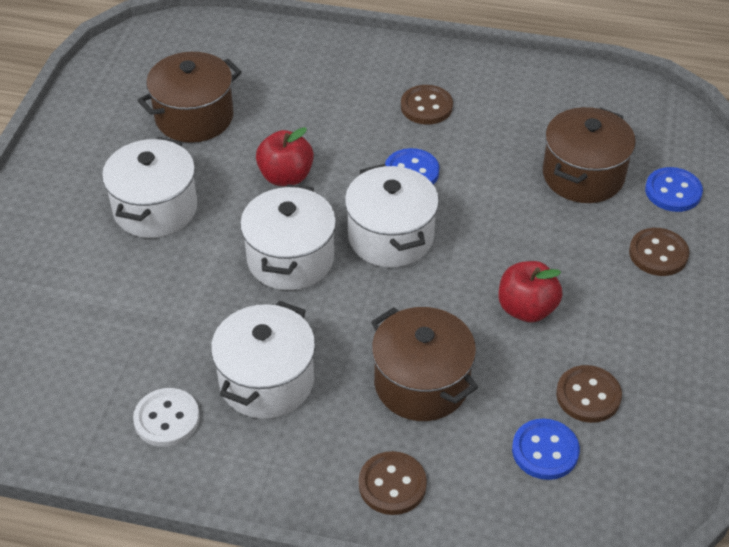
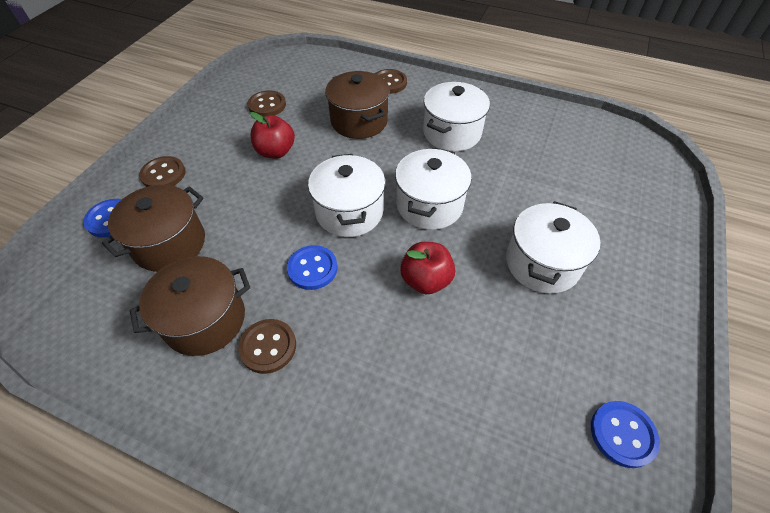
camera: 170 degrees left, 5 degrees up
(167, 419) = (511, 122): white button -> none
(194, 117) = (518, 372): brown pot -> brown pot (205, 320)
(545, 451) = (305, 86): blue button -> blue button (622, 434)

